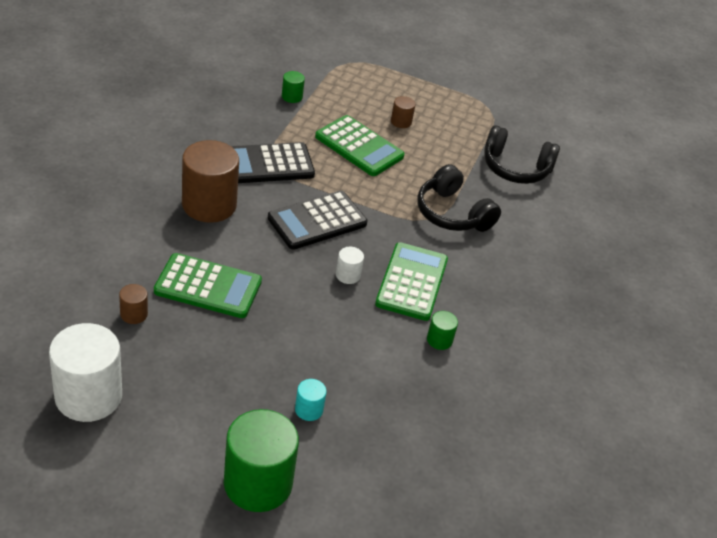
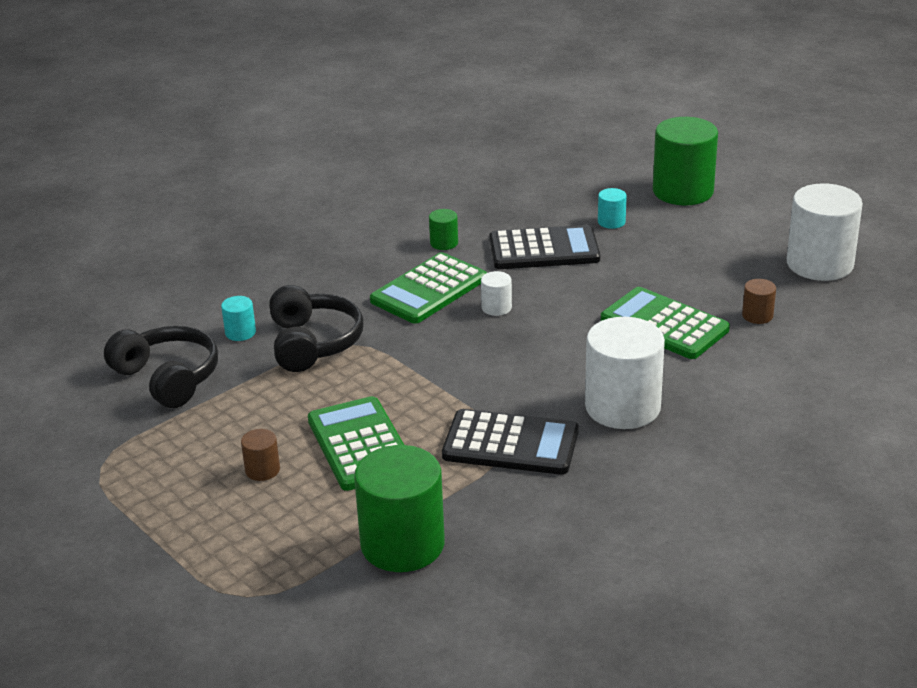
camera: 145 degrees left, 10 degrees down
(209, 205) = (622, 407): brown cylinder -> white cylinder
(292, 97) = (402, 544): green cylinder -> green cylinder, size x2.25
(317, 221) = (492, 365): black calculator -> black calculator (544, 250)
(508, 212) = (240, 332): none -> turquoise cylinder

